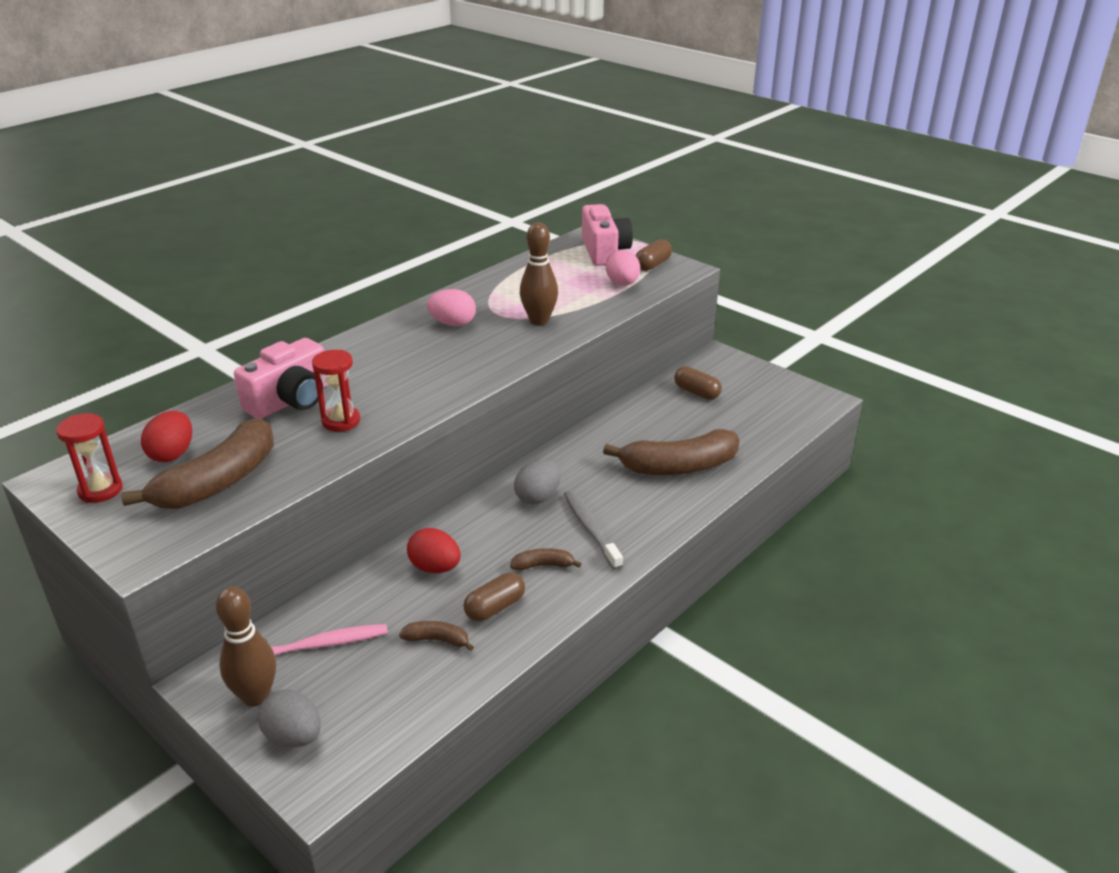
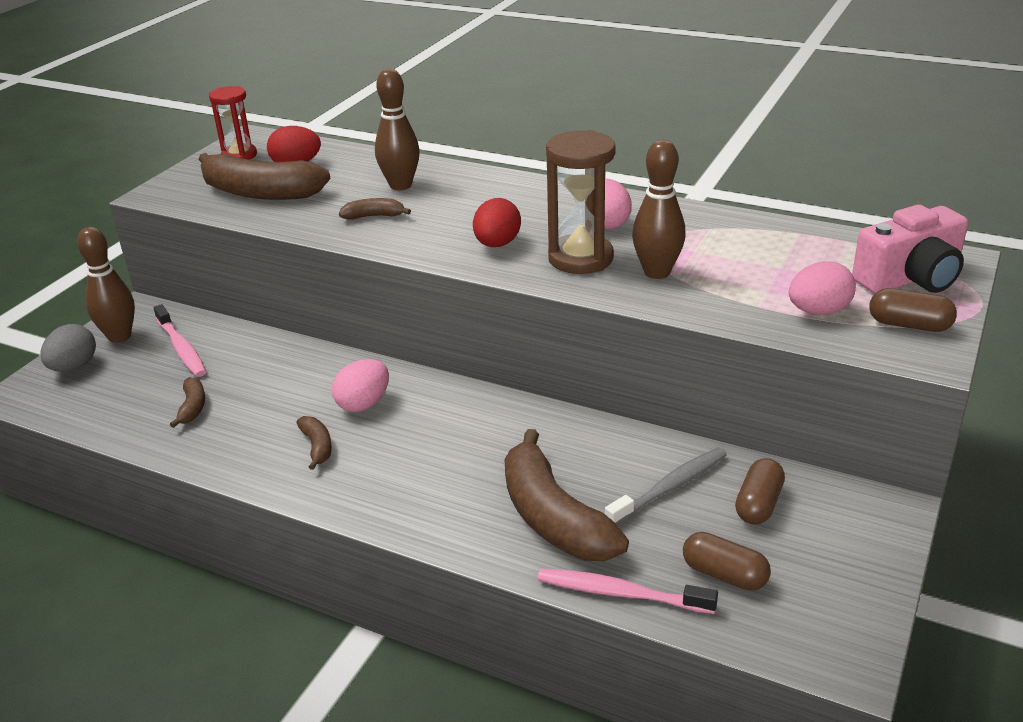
camera: 75 degrees right, 0 degrees up
(290, 400) = (400, 185): pink camera -> brown bowling pin
(341, 421) = (374, 216): red hourglass -> brown banana
(435, 568) = (297, 379): red egg -> red egg (497, 244)
(495, 607) = (243, 430): brown capsule -> brown capsule (724, 574)
(497, 343) = (580, 258): none -> brown hourglass
(498, 533) = (363, 404): none -> pink egg
(538, 497) = (438, 416): grey egg -> none
(590, 529) = (392, 467): grey toothbrush -> grey toothbrush (670, 487)
(756, 456) = (620, 593): none -> pink toothbrush

